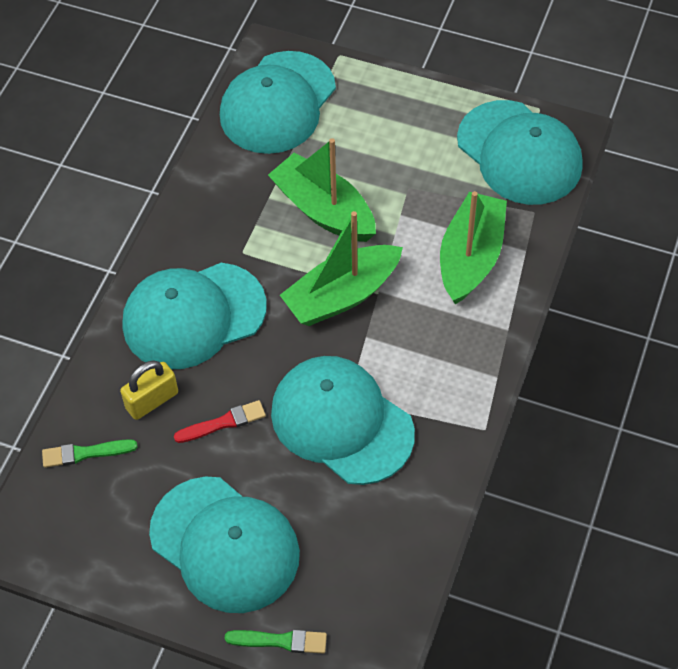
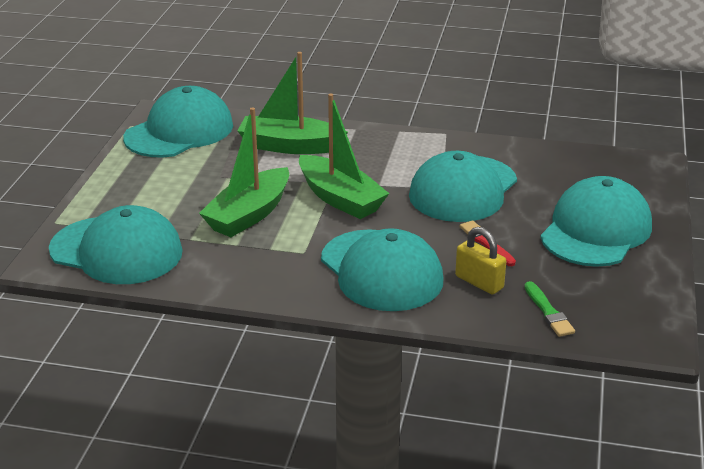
camera: 100 degrees left, 25 degrees down
(280, 641) = (658, 199): green brush -> none

